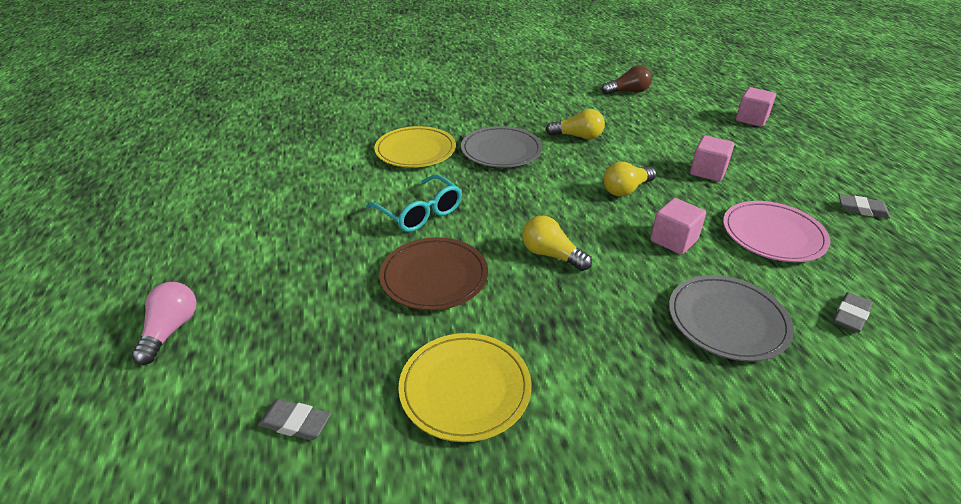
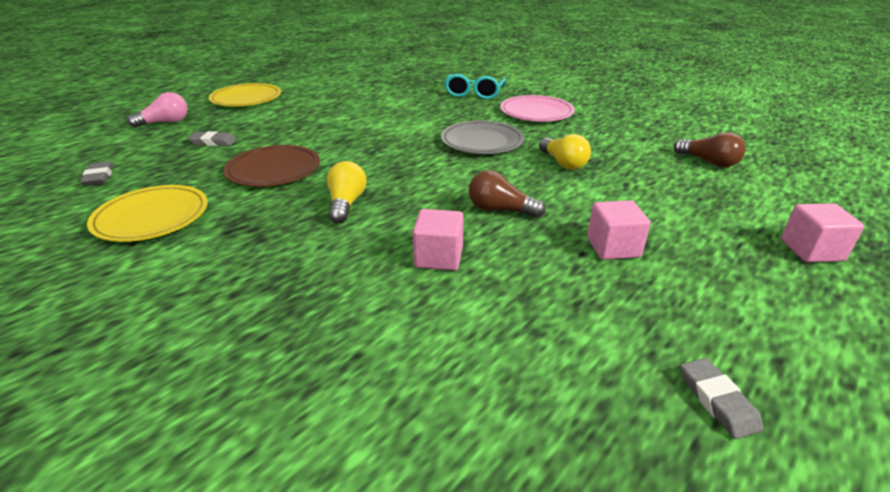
camera: 55 degrees right, 5 degrees down
(415, 151) = (433, 116): yellow plate -> yellow plate (246, 99)
(420, 213) = (350, 142): turquoise glasses -> turquoise glasses (474, 93)
(626, 190) = (500, 210): yellow light bulb -> brown light bulb
(727, 321) = (322, 322): grey plate -> none
(773, 235) = (532, 323): pink plate -> pink plate (536, 112)
(850, 315) = (412, 425): grey eraser -> grey eraser (213, 142)

